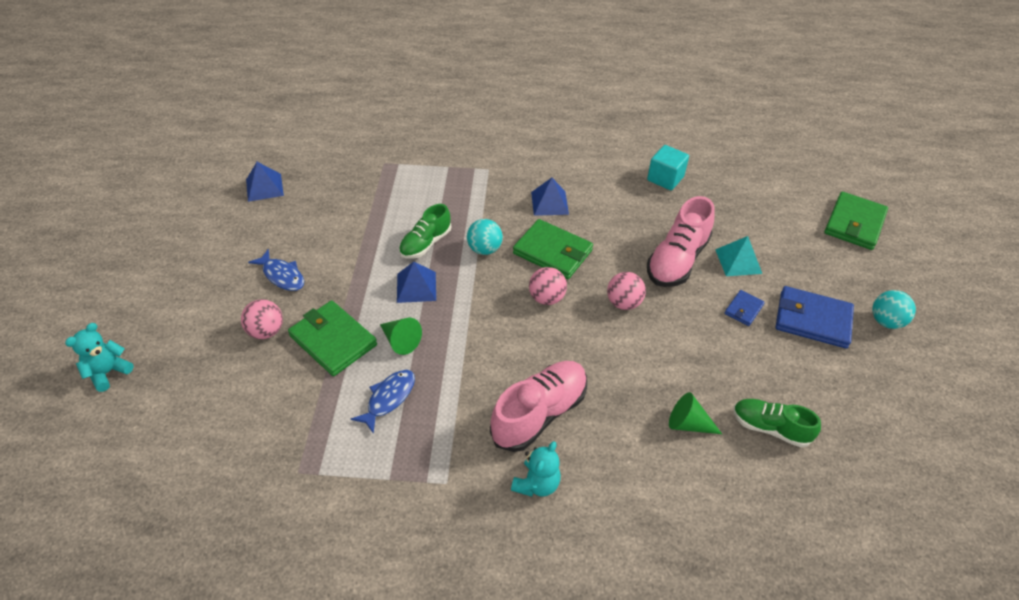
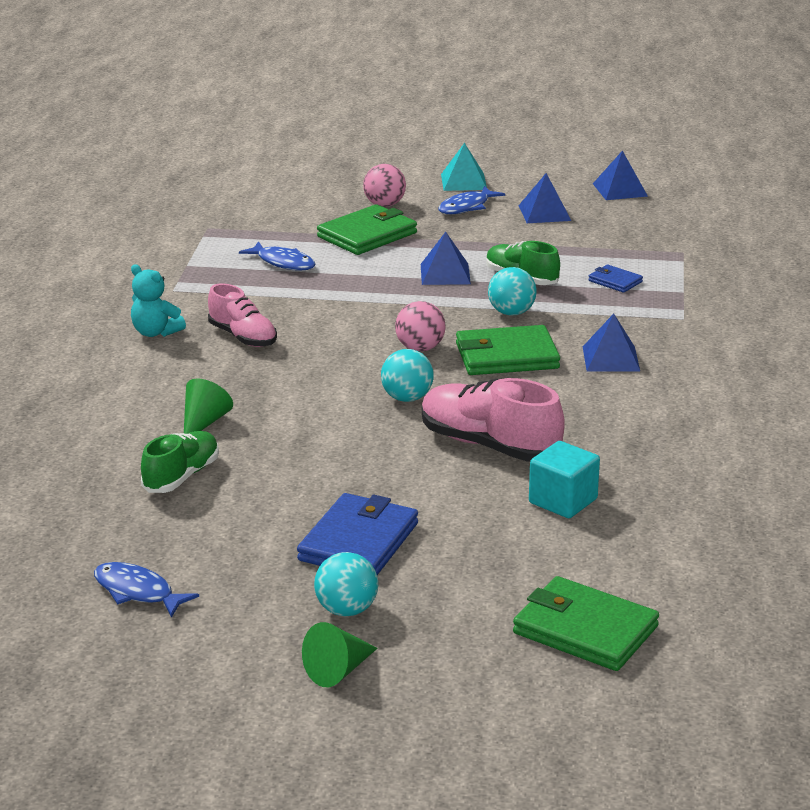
camera: 95 degrees right, 20 degrees down
(108, 372) = (342, 148): turquoise teddy bear -> none
(303, 229) = (544, 213): none -> blue pyramid
(400, 341) = (361, 267): green cone -> green cone (338, 671)
(539, 414) = (243, 337): pink shoe -> pink shoe, size x0.65
(552, 252) = (506, 356): green wallet -> green wallet turned 45 degrees clockwise
(623, 303) = (407, 398): pink ball -> turquoise ball
(665, 178) = (685, 455): turquoise cube -> turquoise cube (563, 501)
(738, 261) = (487, 496): turquoise pyramid -> turquoise pyramid (464, 181)
(743, 309) = (386, 486): blue wallet -> blue wallet (615, 281)
(920, 433) = (137, 592): none -> blue fish

